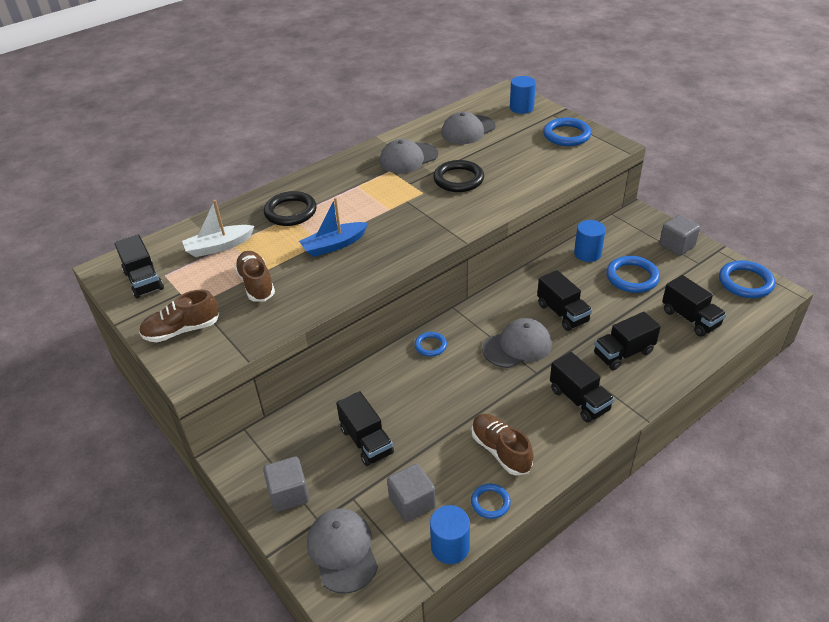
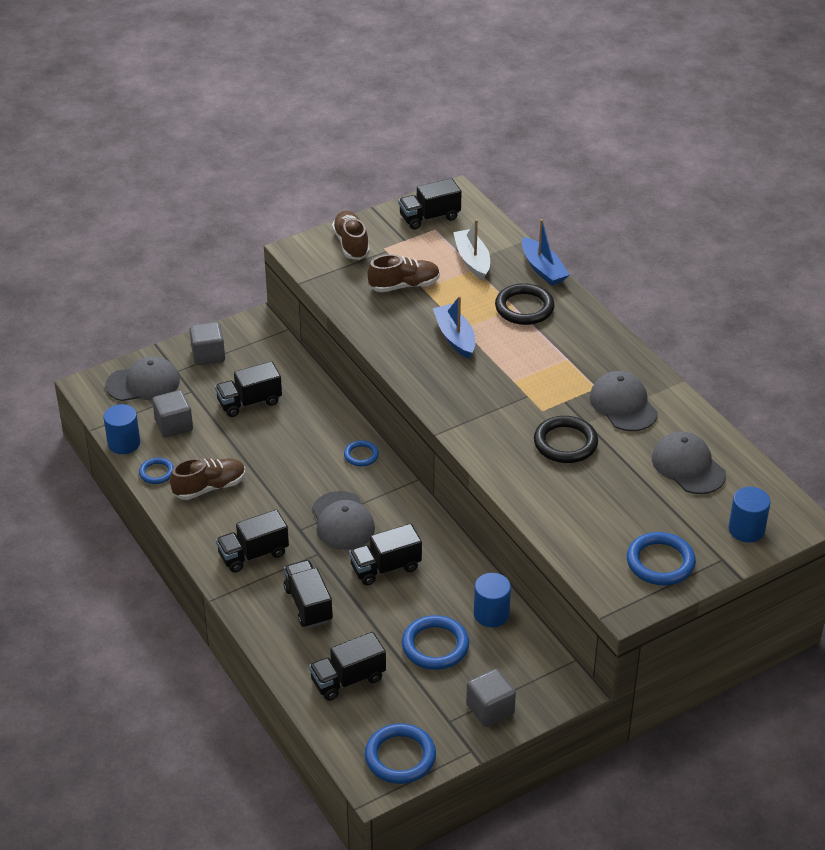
camera: 95 degrees right, 0 degrees up
(236, 207) = (543, 269): none -> blue boat

